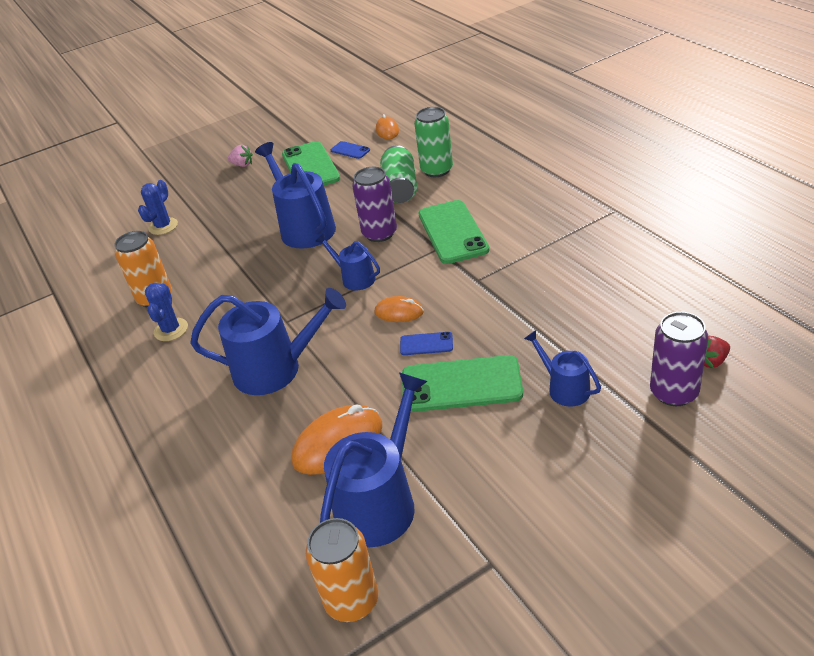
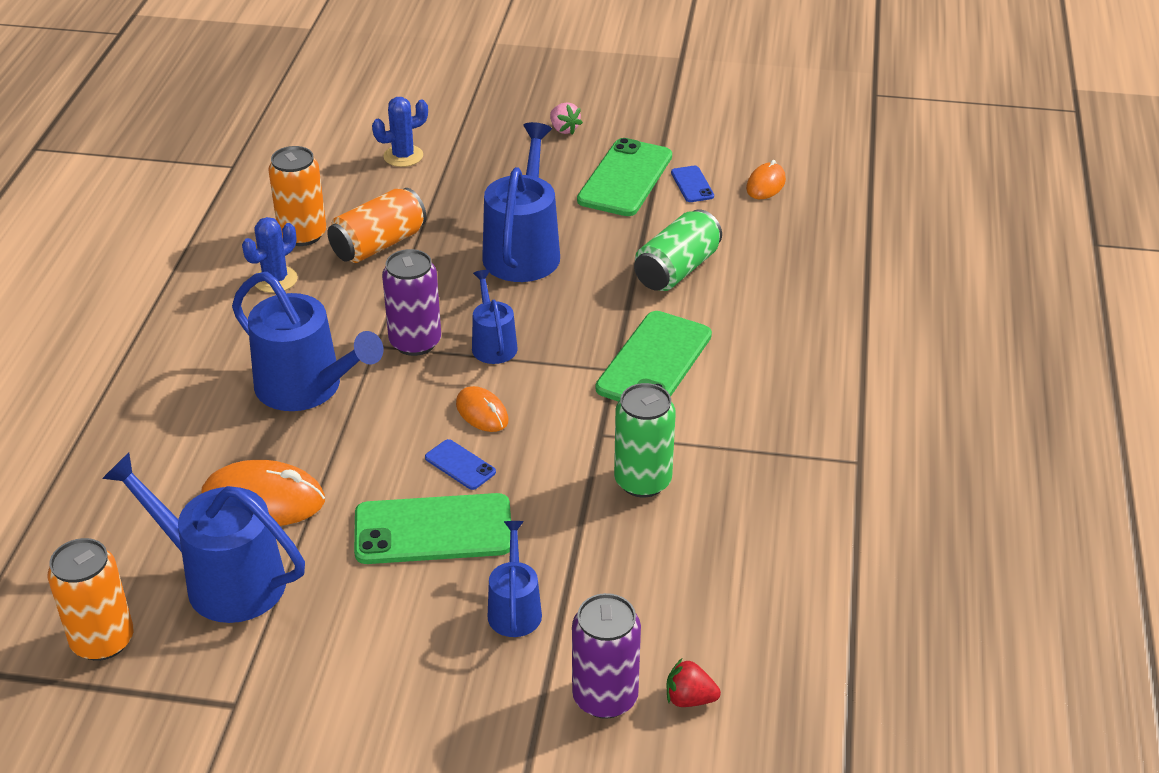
camera: 35 degrees right, 0 degrees up
(212, 274) = (379, 244): none -> orange can
(379, 233) = (583, 310): purple can -> purple can (415, 342)
(380, 503) = (225, 580): blue watering can -> blue watering can turned 135 degrees counterclockwise
(436, 170) = (745, 274): green can -> green can (642, 481)
(461, 384) = (433, 530): green phone -> green phone turned 45 degrees counterclockwise

